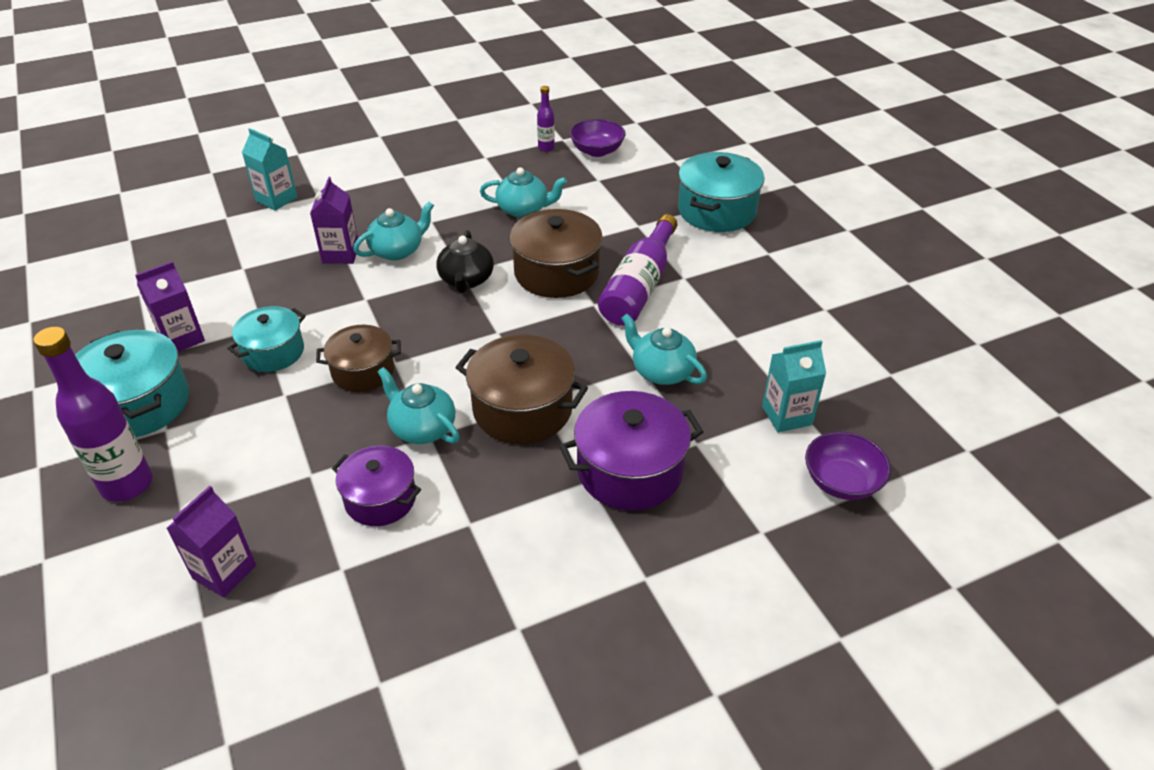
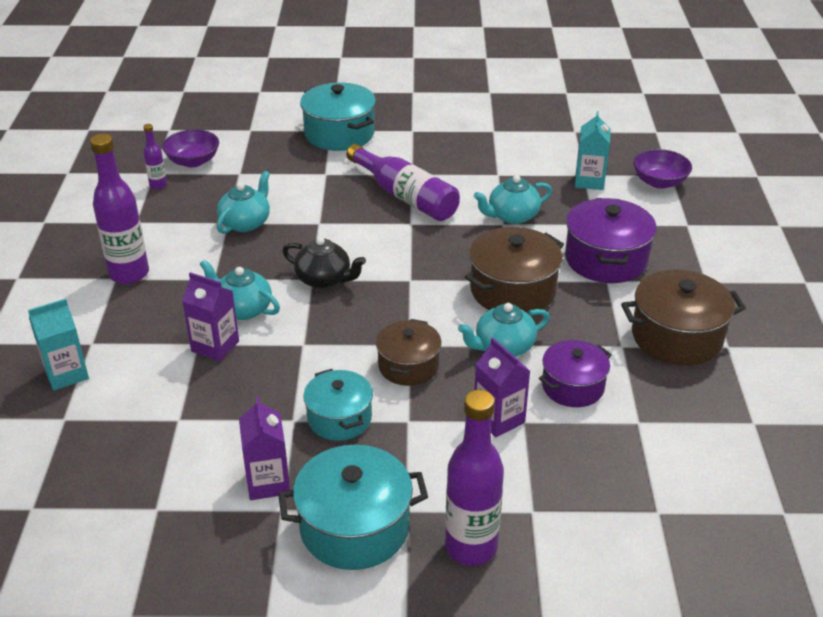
camera: 65 degrees left, 5 degrees down
(224, 572) = (612, 491): purple carton -> purple carton (499, 419)
(397, 250) = (242, 309): turquoise teapot -> turquoise teapot turned 45 degrees counterclockwise
(413, 180) = (129, 274): none -> purple bottle
(556, 273) = (354, 230): brown pot -> brown pot (676, 337)

